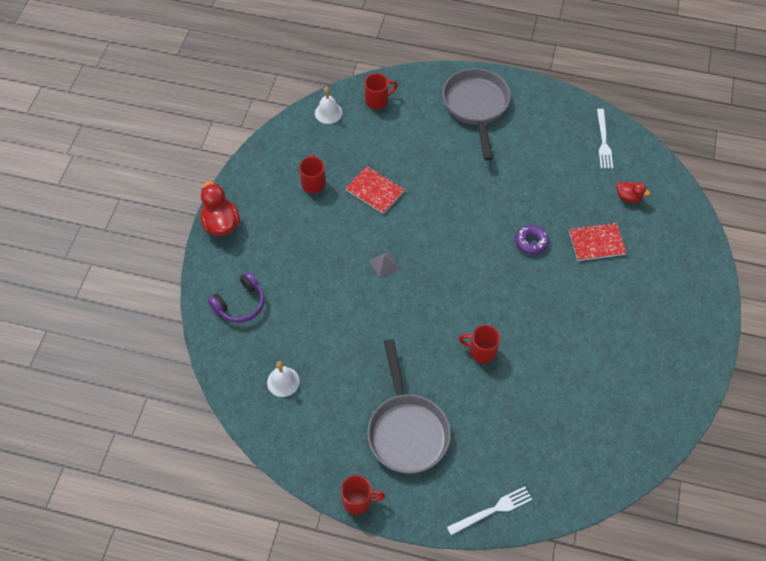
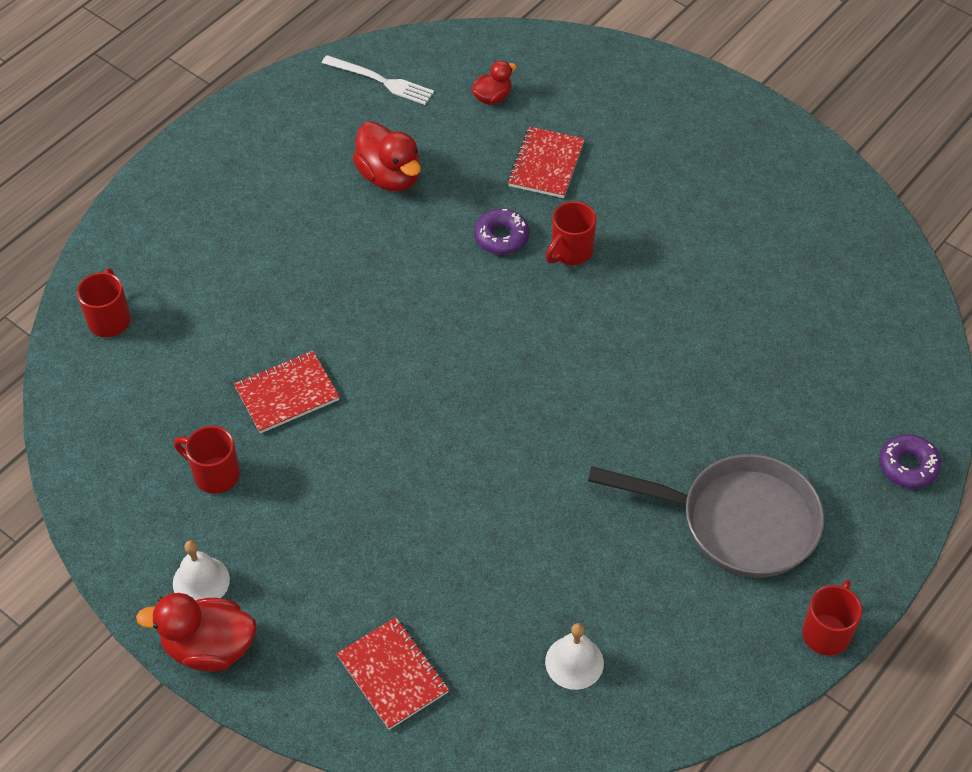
camera: 65 degrees left, 5 degrees down
(240, 304) = (392, 674): purple headphones -> red notebook
(328, 112) = (84, 397): white bell -> white bell (201, 581)
(384, 264) = (433, 436): grey pyramid -> none
(476, 107) = (215, 198): grey pan -> none
(481, 351) = (652, 373): red mug -> red mug (570, 252)
(492, 510) = (908, 466): white fork -> purple donut
(539, 174) = (390, 176): none -> red duck

